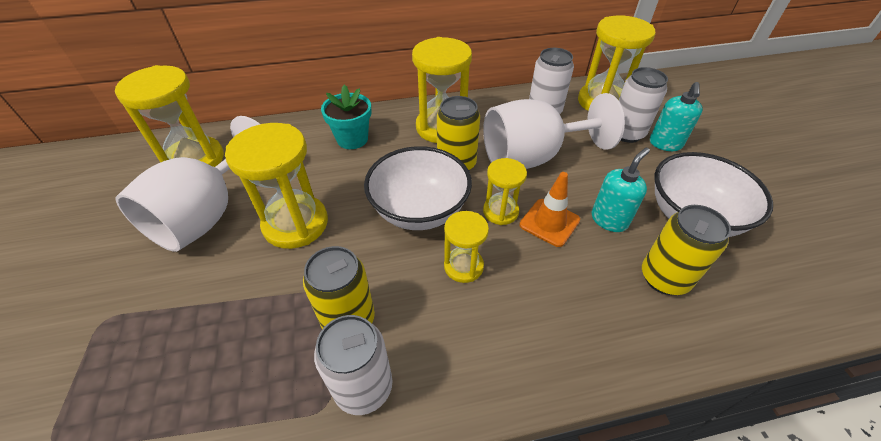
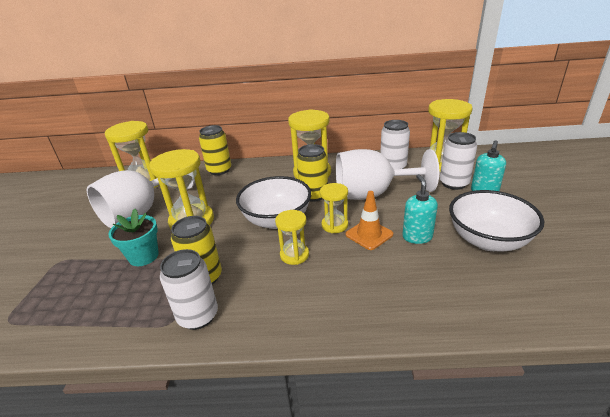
camera: 15 degrees right, 15 degrees down
(352, 139) = (247, 176): turquoise flower pot -> turquoise flower pot (143, 256)
(609, 220) = (417, 236): turquoise soap dispenser -> turquoise soap dispenser turned 60 degrees counterclockwise
(664, 278) = (447, 277): yellow can -> yellow can (219, 170)

